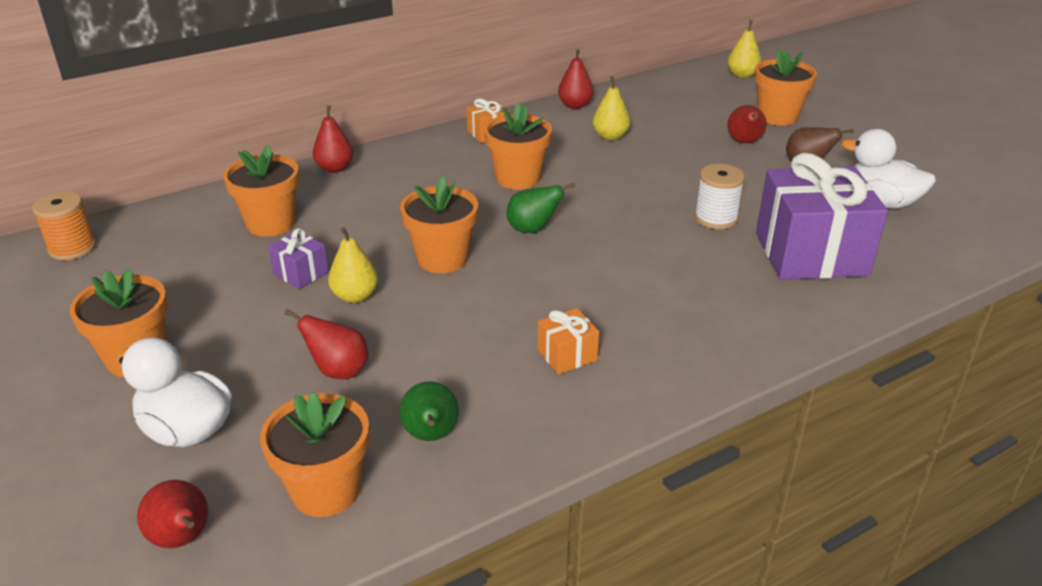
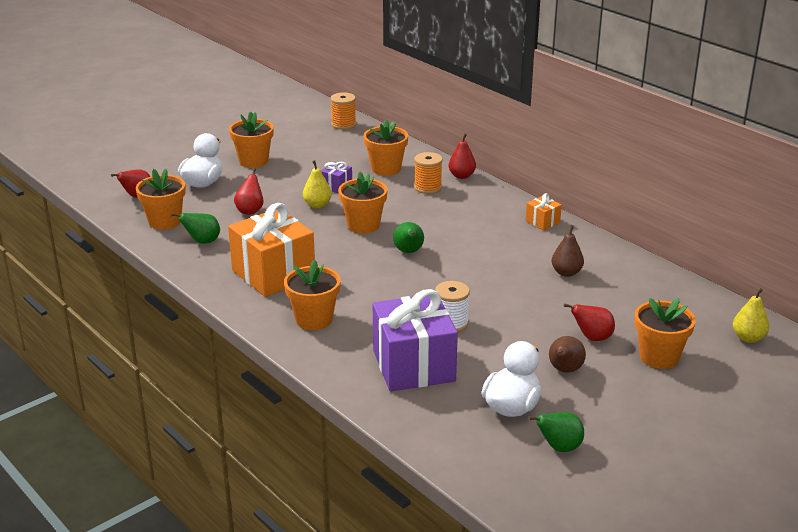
camera: 80 degrees right, 5 degrees down
(354, 196) = (428, 188): none -> orange spool
(518, 178) = (477, 240): orange flower pot -> orange flower pot (314, 319)
(567, 355) = (273, 274): orange gift -> orange gift, size x2.30
(575, 105) = (616, 253): red pear -> none
(610, 136) = (566, 273): yellow pear -> brown pear
(944, 186) = (559, 447): none -> green pear

